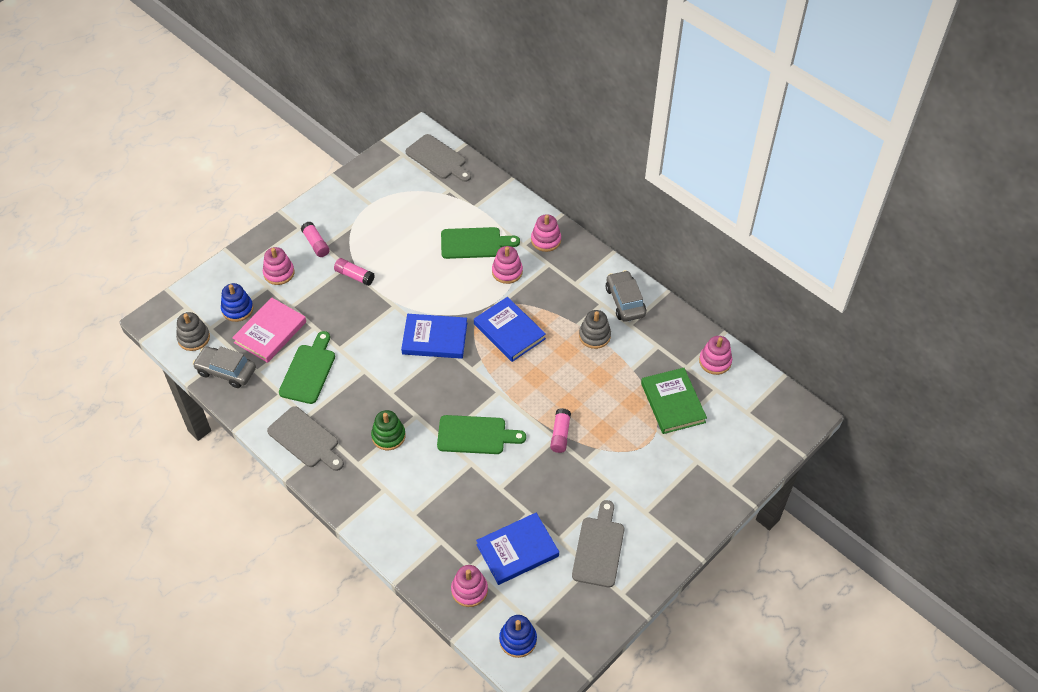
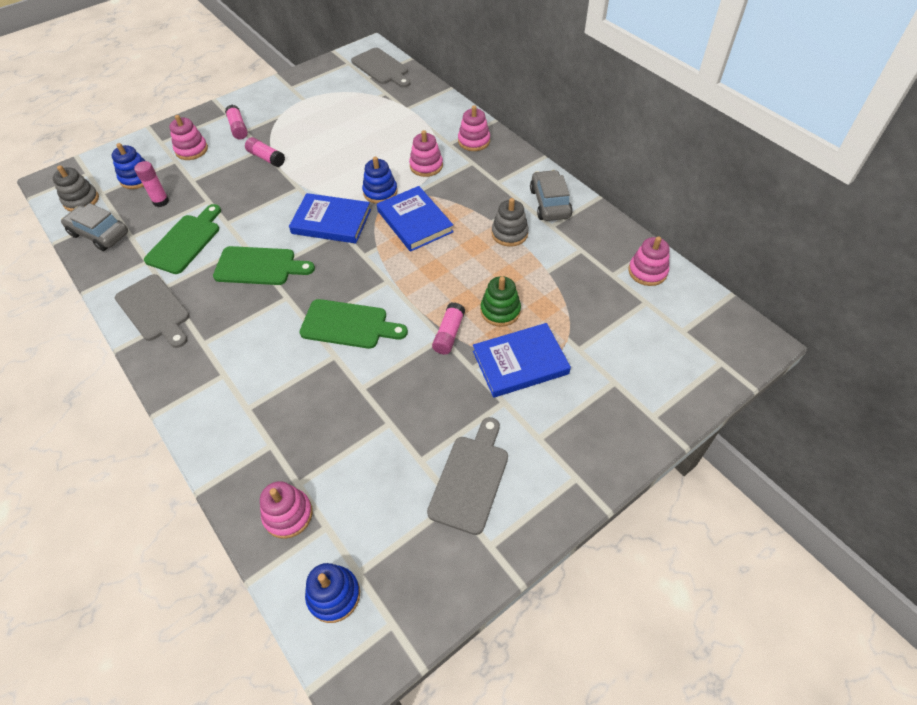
camera: 10 degrees right, 0 degrees up
(270, 332) = (161, 201): pink book -> pink glue stick
(388, 436) = (248, 316): green stacking toy -> green stacking toy (500, 311)
(471, 304) = (380, 192): none -> blue stacking toy
(474, 243) = (398, 139): green cutting board -> green cutting board (259, 266)
(517, 550) = (364, 469): blue book -> blue book (520, 363)
(672, 403) = (591, 311): green book -> none

